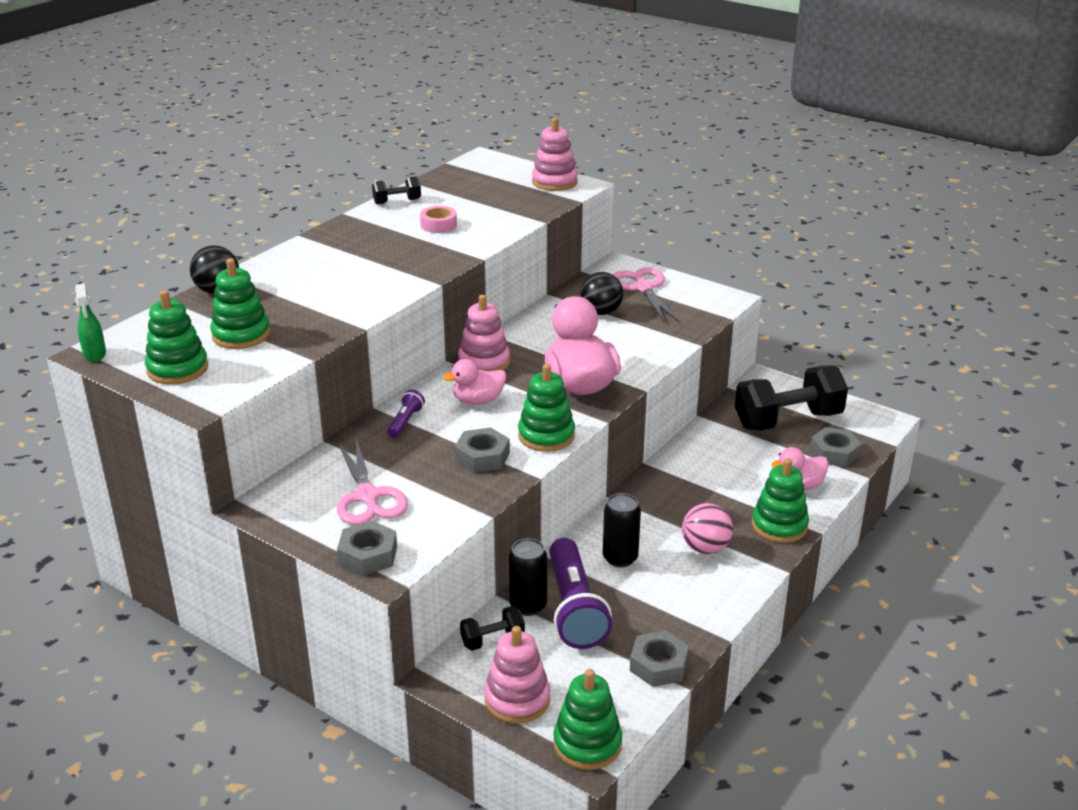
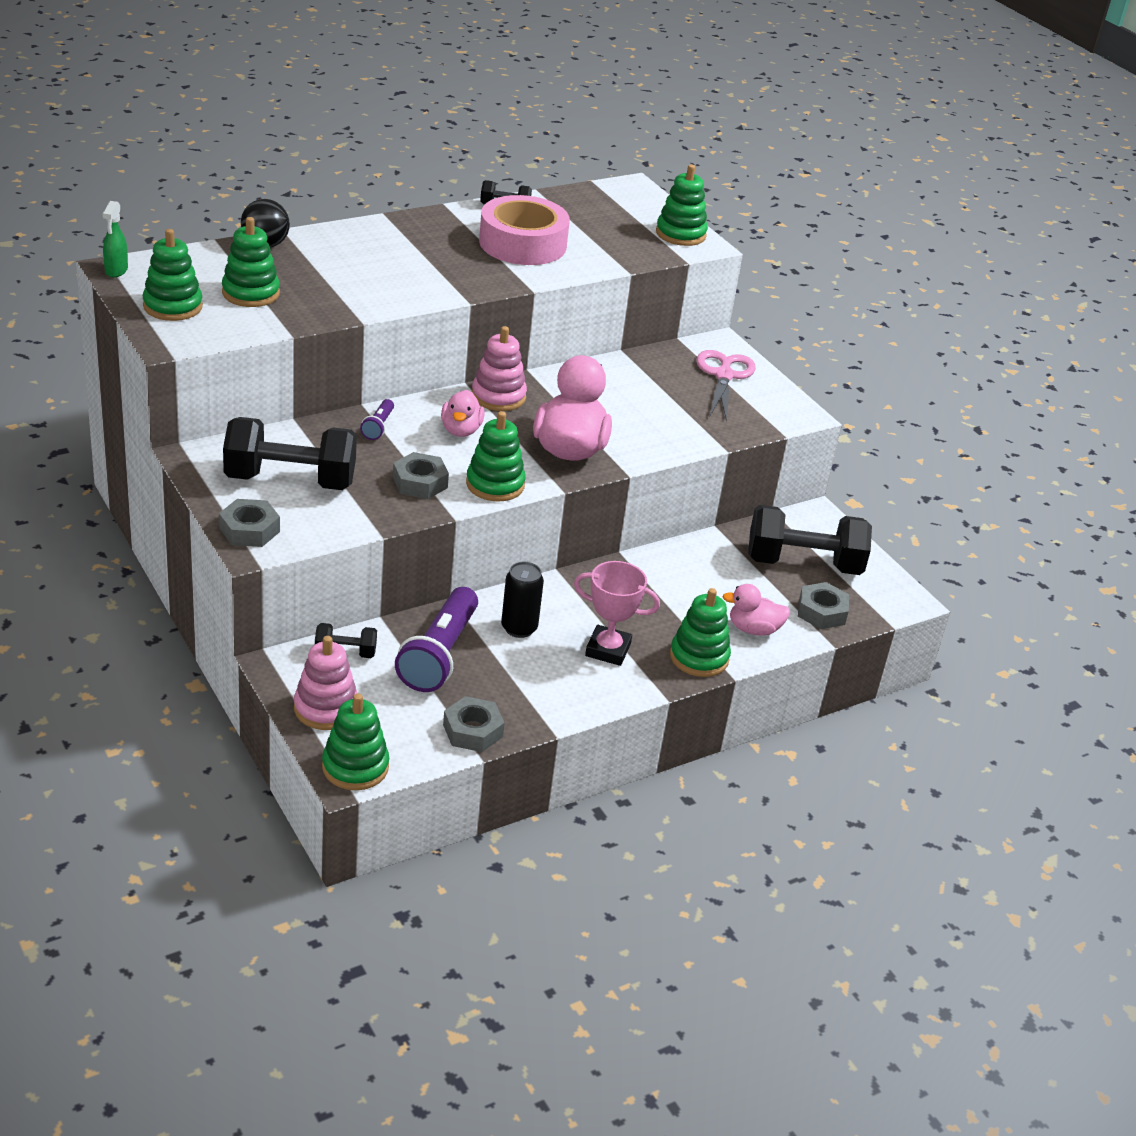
camera: 20 degrees right, 5 degrees up
(367, 496) = (290, 480): pink scissors -> black dumbbell
(405, 422) = (378, 427): purple flashlight -> purple flashlight turned 150 degrees clockwise
(438, 225) = (522, 243): pink tape -> pink tape, size x2.26
(478, 401) = (461, 430): pink duck -> pink duck turned 90 degrees counterclockwise
(528, 605) = (400, 636): black can -> none
(554, 182) = (680, 234): pink stacking toy -> green stacking toy
(601, 312) = (657, 385): black ball -> none
(705, 548) = (608, 650): pink ball -> pink trophy

